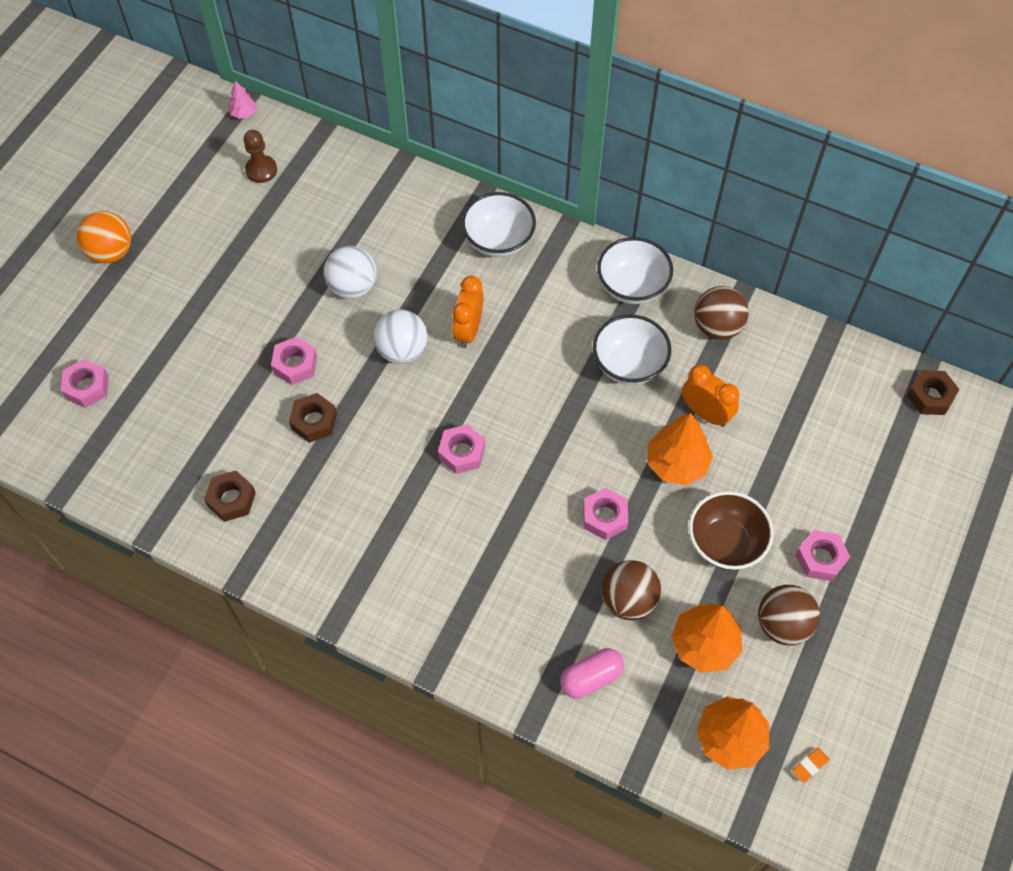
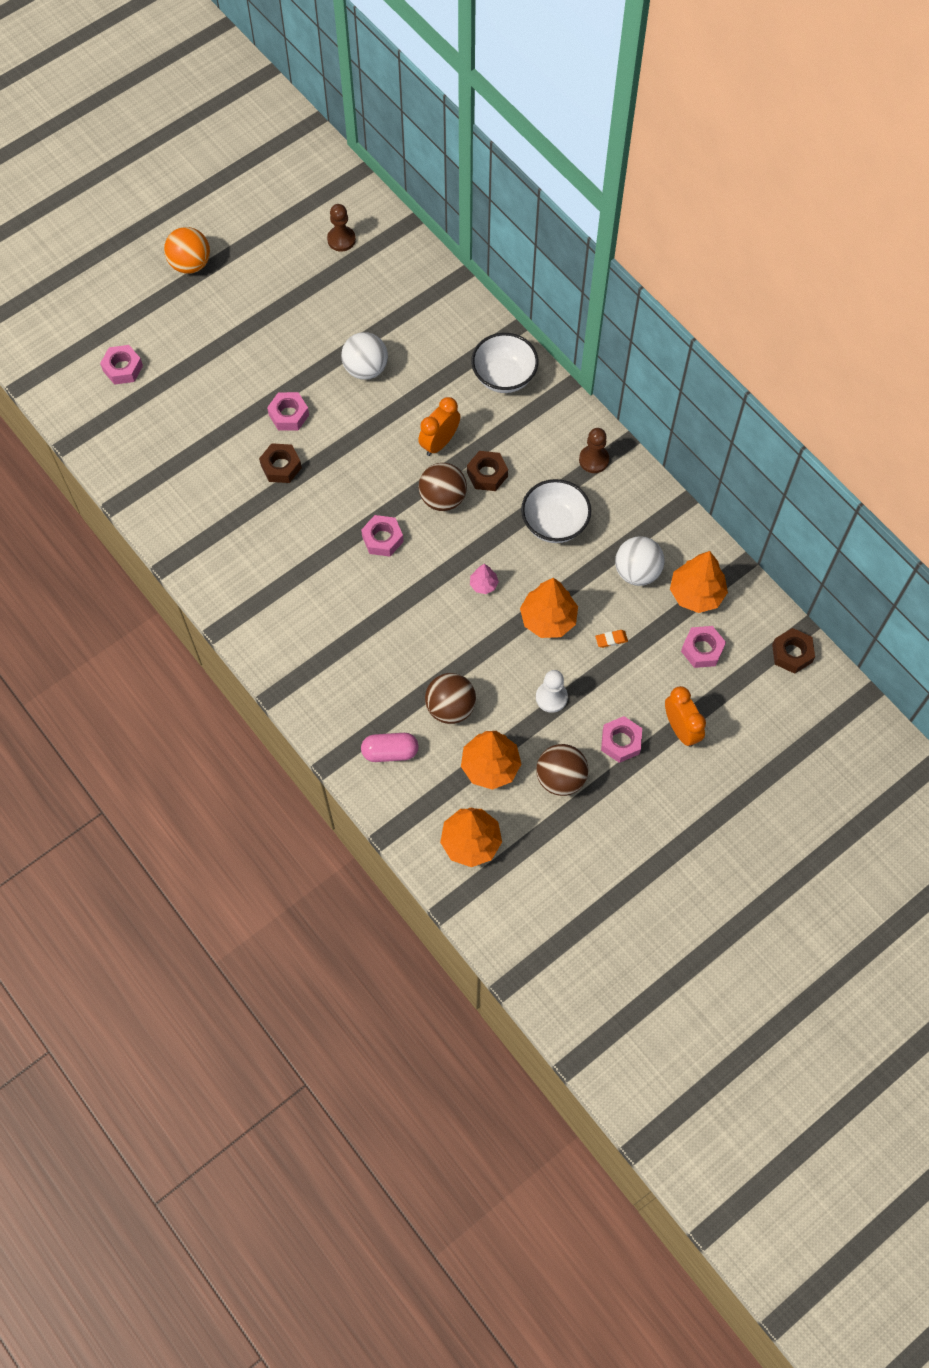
camera: 25 degrees right, 5 degrees up
(231, 499) = (189, 502): brown nut -> brown nut (487, 474)
(244, 113) = (351, 183): pink tree -> pink tree (483, 584)
(402, 350) = (378, 437): white ball -> white ball (637, 572)
(604, 517) = (467, 636): pink nut -> pink nut (702, 649)
(632, 286) = (594, 460): white bowl -> brown pawn
(705, 413) = (594, 589): orange clock -> orange clock (681, 729)
(717, 327) = (645, 522): brown ball -> brown ball (443, 498)
(725, 543) = (551, 697): brown bowl -> white pawn
(806, 376) = (696, 593): none -> orange tree
(810, 765) = (520, 889): orange eraser -> orange eraser (611, 639)

